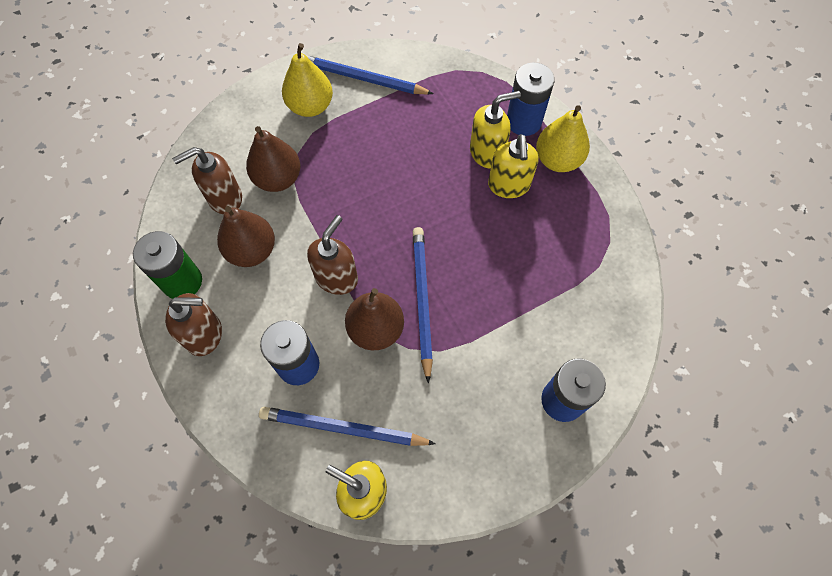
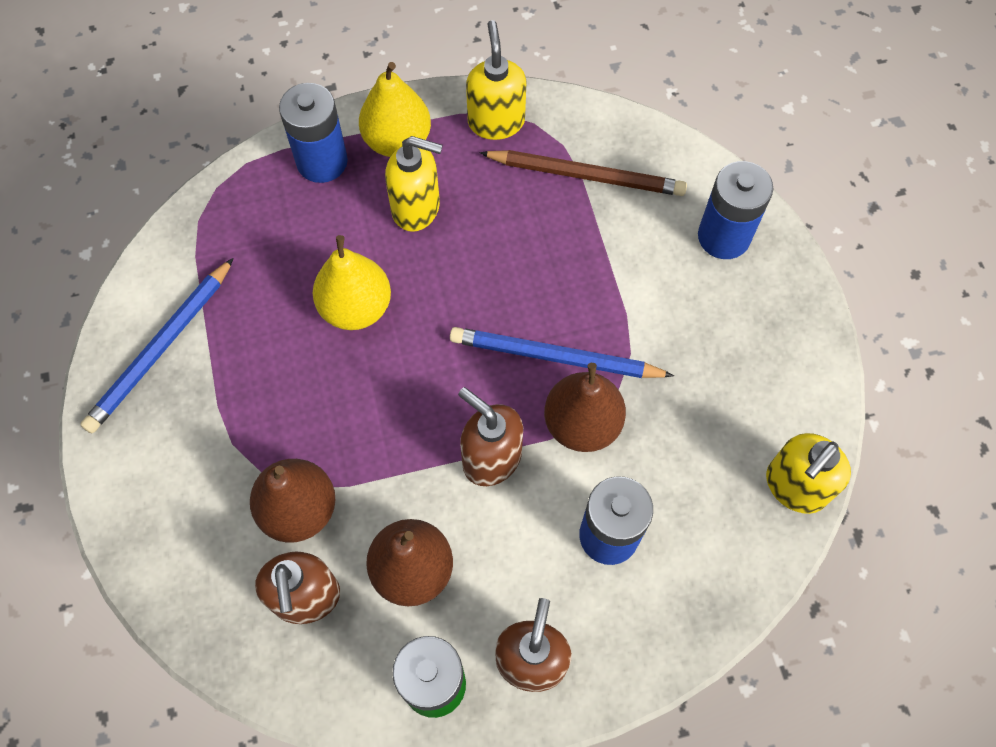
camera: 75 degrees left, 0 degrees up
(310, 106) = (182, 436): yellow pear -> yellow pear (356, 307)
(343, 428) = (708, 494): blue pencil -> none
(487, 152) = (356, 219): yellow soap dispenser -> yellow soap dispenser (496, 121)
(578, 287) = (586, 176): none -> brown pencil

